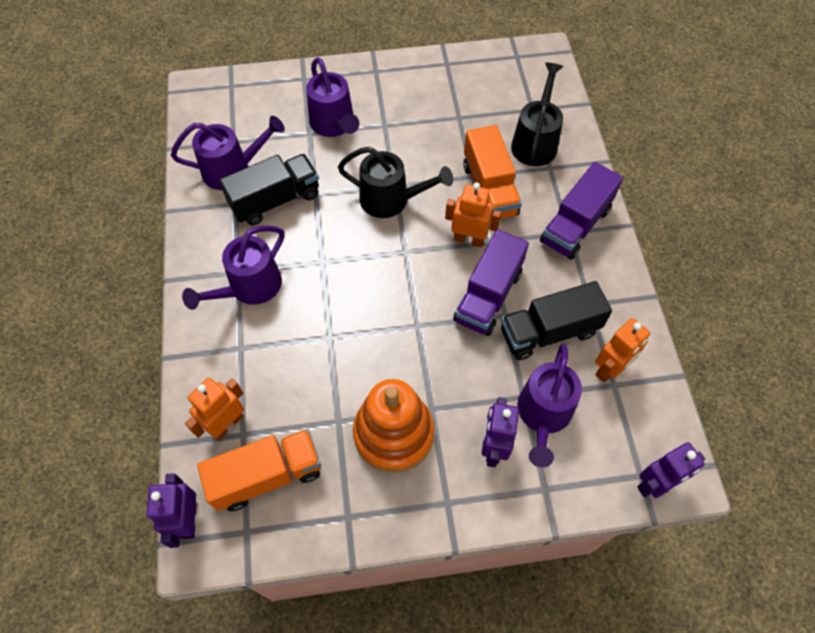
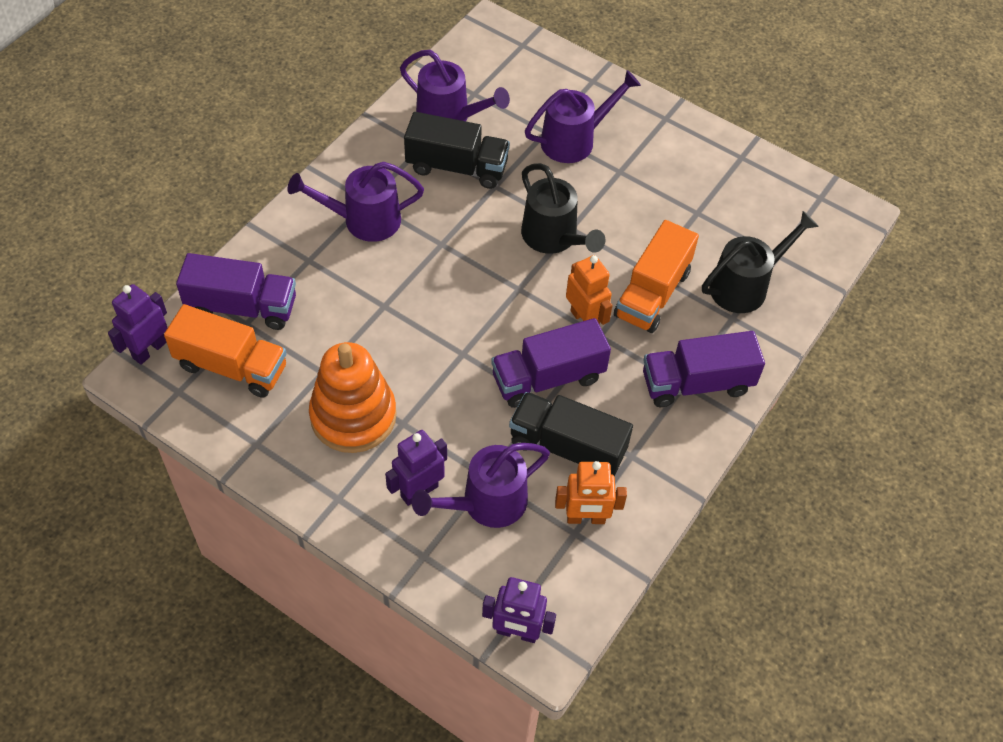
camera: 40 degrees right, 5 degrees down
(227, 424) = (242, 307): orange robot -> purple truck
(334, 125) = (575, 140): purple watering can -> purple watering can turned 135 degrees counterclockwise

